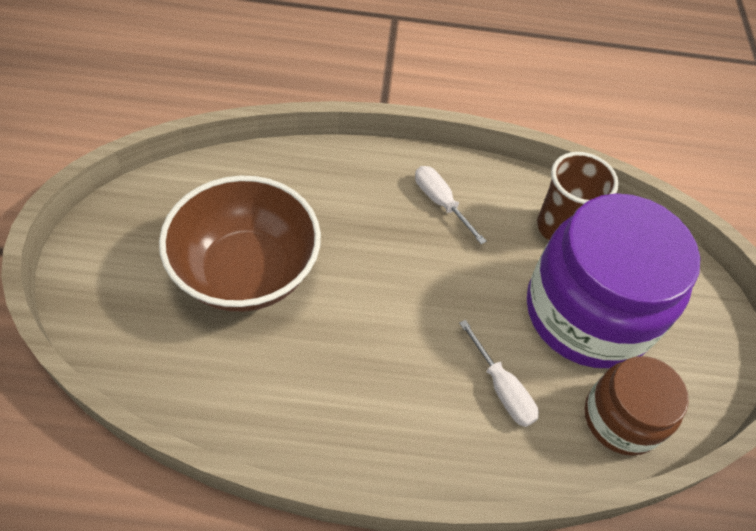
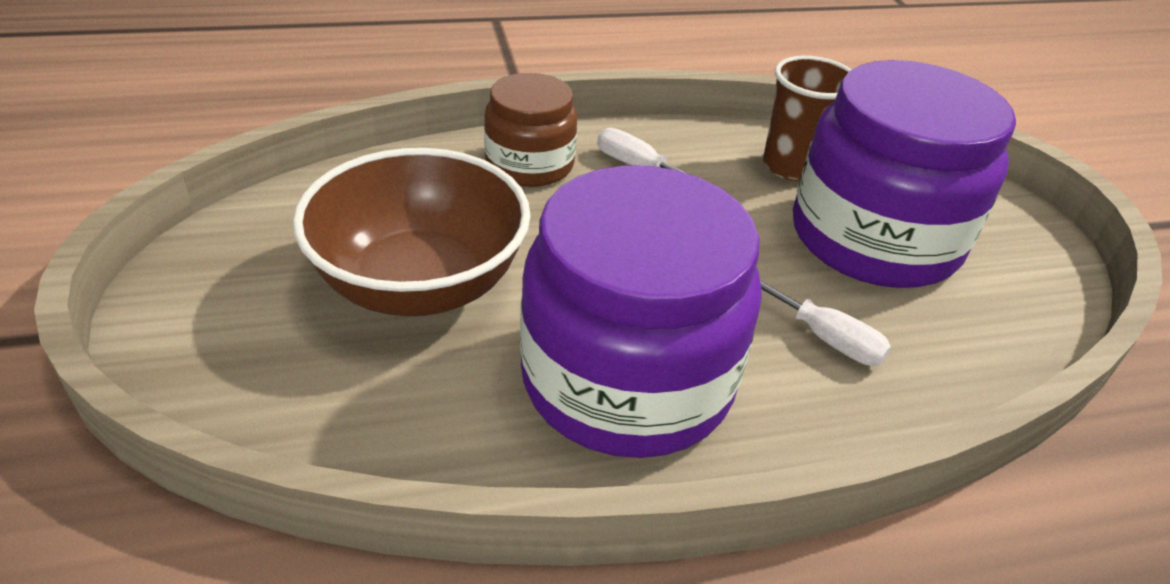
camera: 15 degrees left, 15 degrees down
(350, 386) = (627, 379): none -> purple jar
(621, 418) = (980, 333): brown jar -> brown jar (529, 164)

